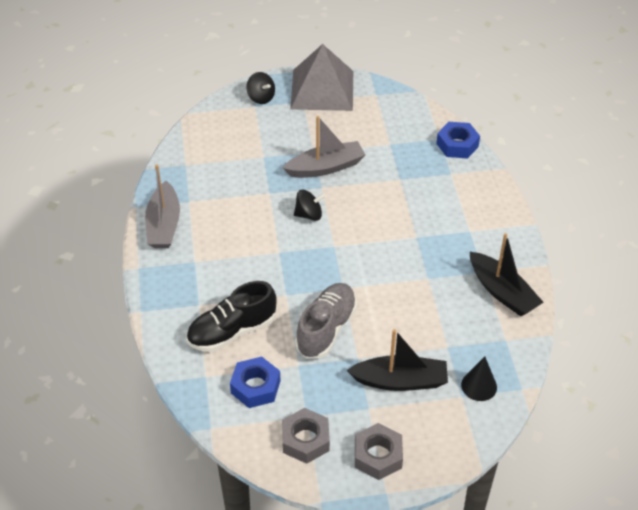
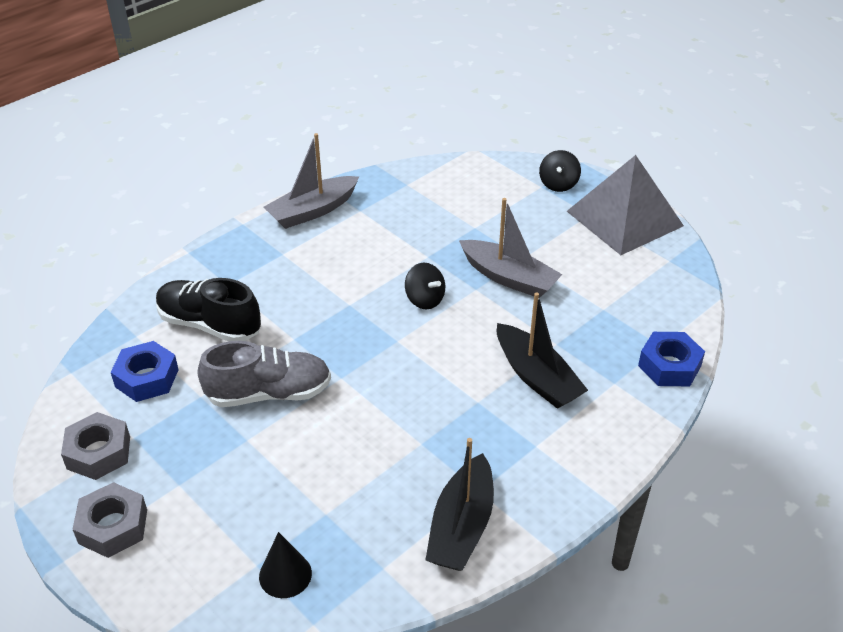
camera: 55 degrees right, 5 degrees down
(400, 381) = (239, 494): black boat -> black boat (536, 377)

